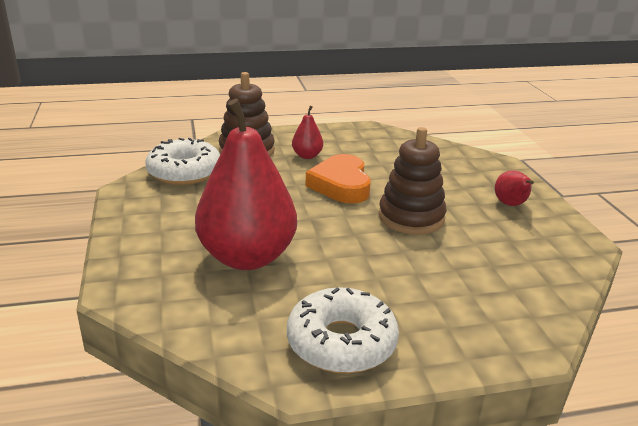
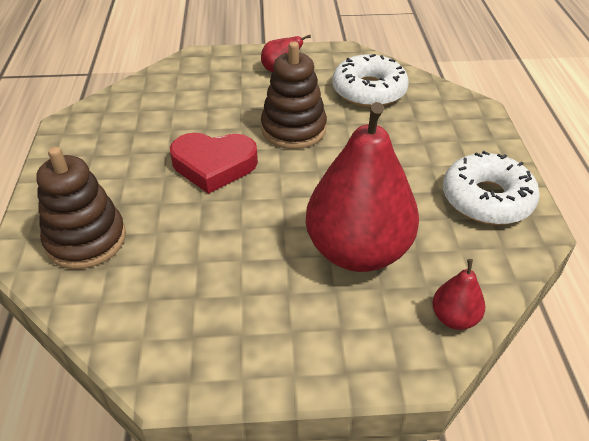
camera: 80 degrees left, 15 degrees up
(184, 172) = (130, 309): white donut -> white donut (369, 91)
(307, 156) = (127, 184): red pear -> red pear (454, 318)
(341, 185) = (214, 165): orange heart -> red heart

